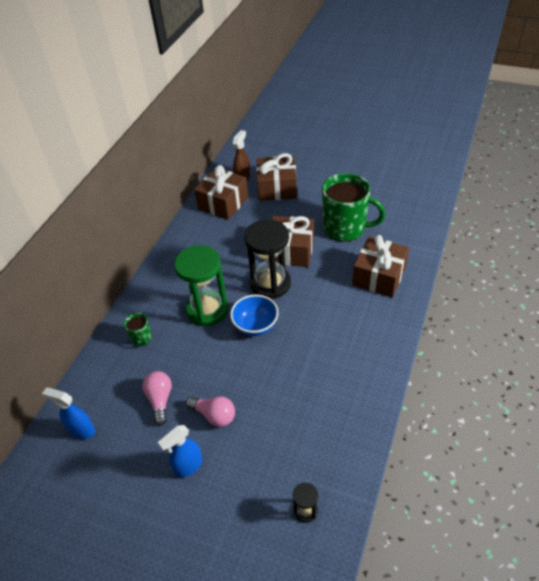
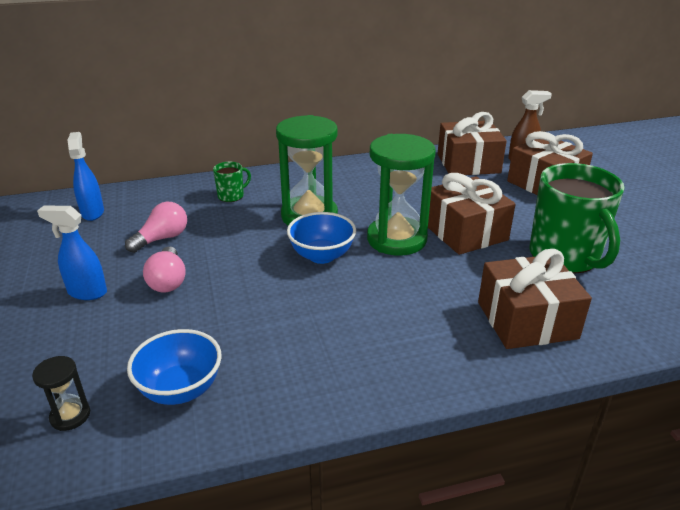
camera: 50 degrees right, 15 degrees down
(141, 338) = (231, 196): green mug -> green mug turned 150 degrees counterclockwise
(270, 283) = (396, 239): black hourglass -> green hourglass
(322, 448) = (180, 389): none -> blue bowl

